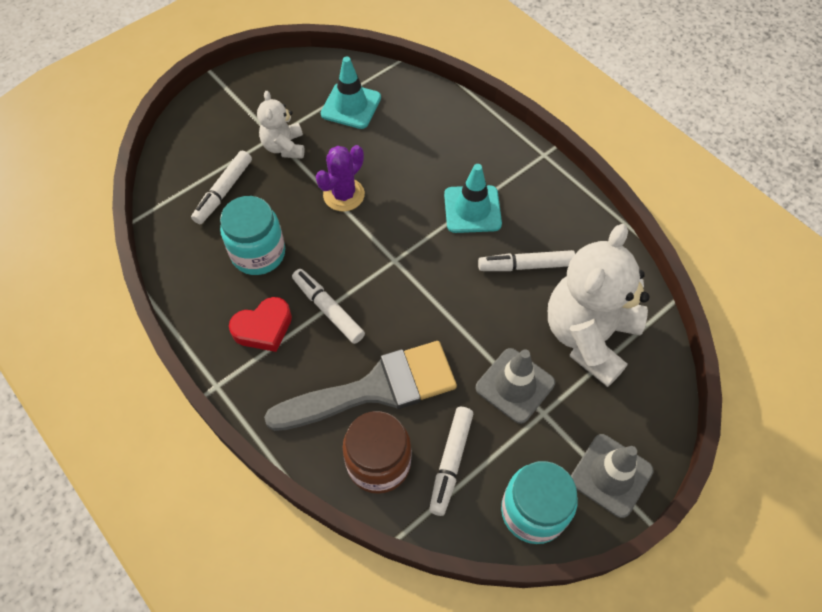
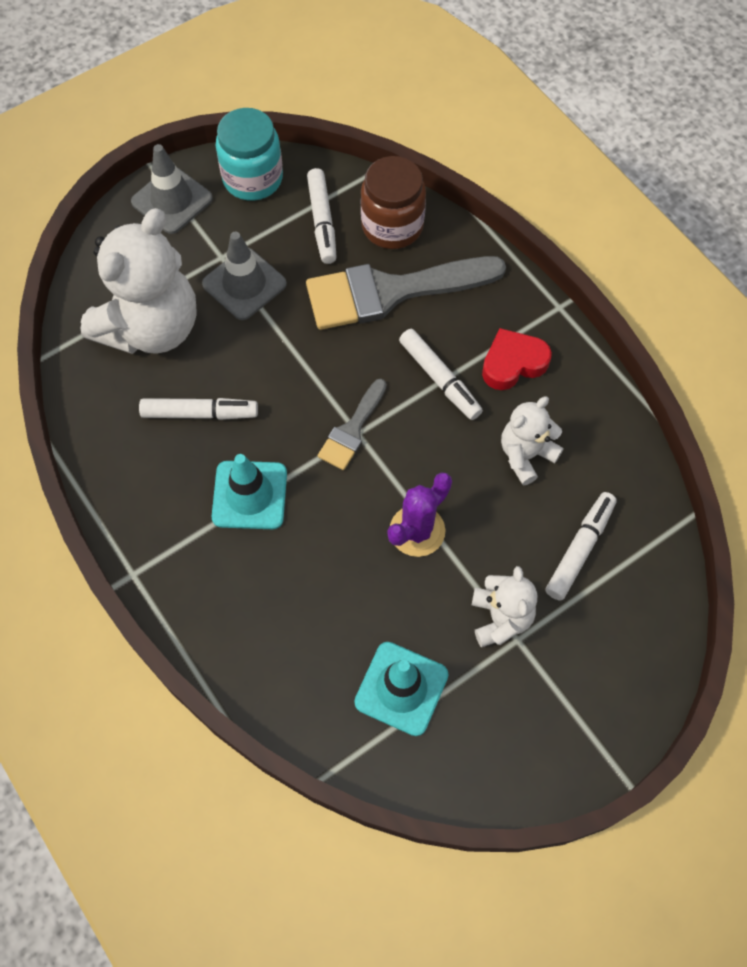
camera: 175 degrees left, 5 degrees up
(258, 253) = (526, 455): turquoise jar -> white teddy bear
(399, 262) = (352, 430): none -> grey brush
(451, 462) = (322, 221): white marker -> white marker turned 150 degrees clockwise

